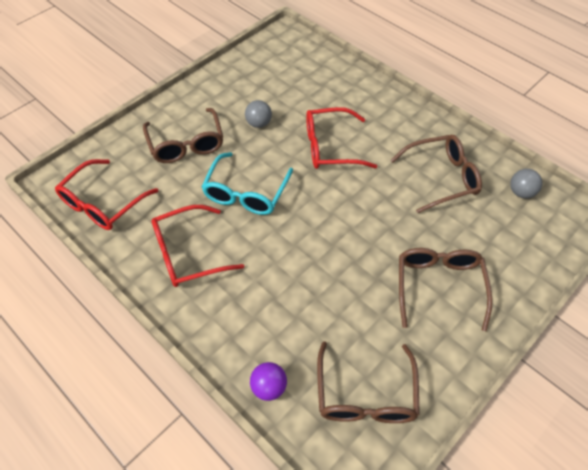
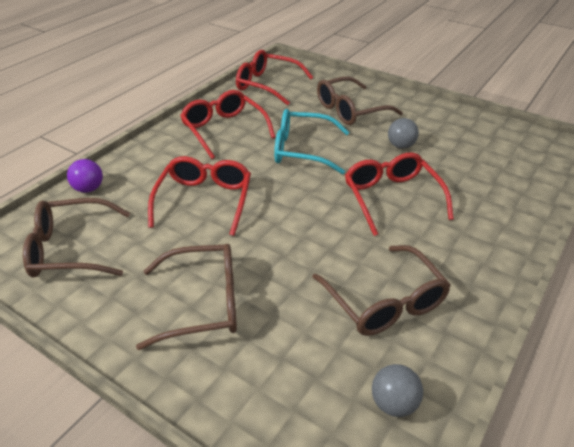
camera: 80 degrees right, 15 degrees down
(310, 279) = (204, 201): none -> red glasses

